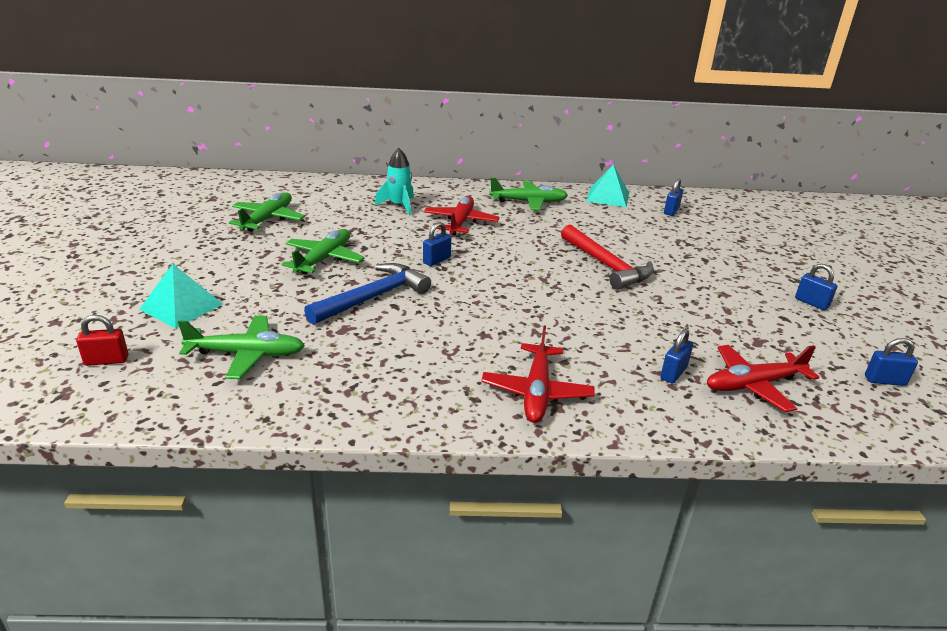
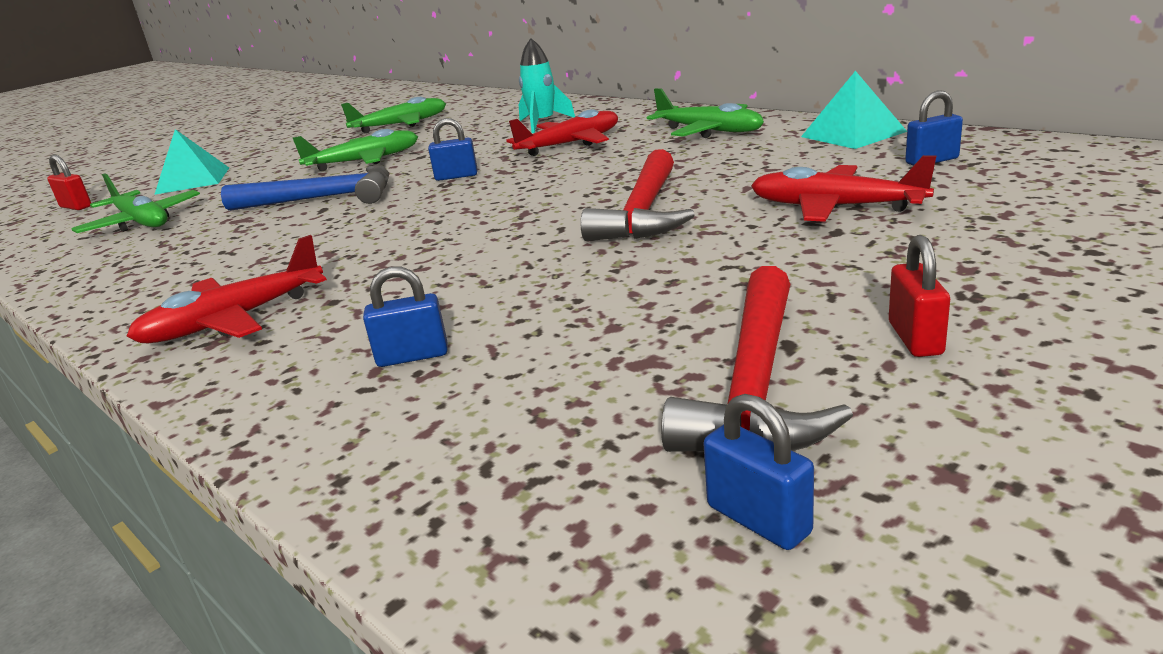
camera: 50 degrees right, 5 degrees down
(754, 385) = (483, 415): red plane -> red plane (835, 207)
(805, 337) = (755, 385): none -> red hammer
(811, 303) = (915, 338): blue padlock -> red padlock

